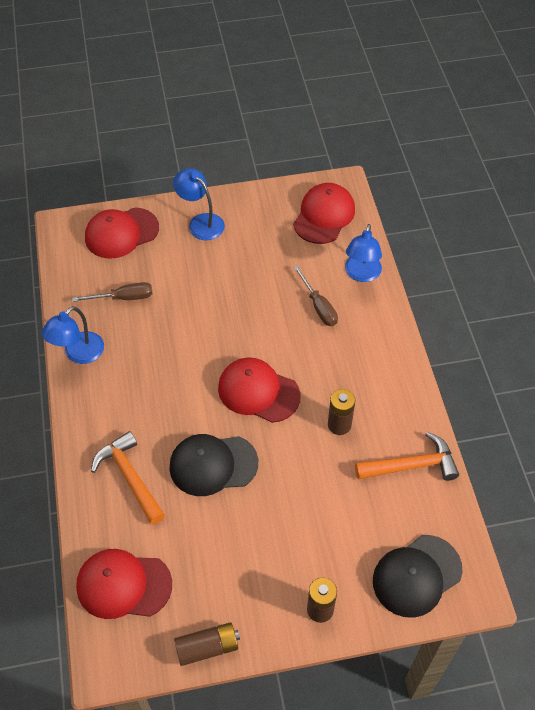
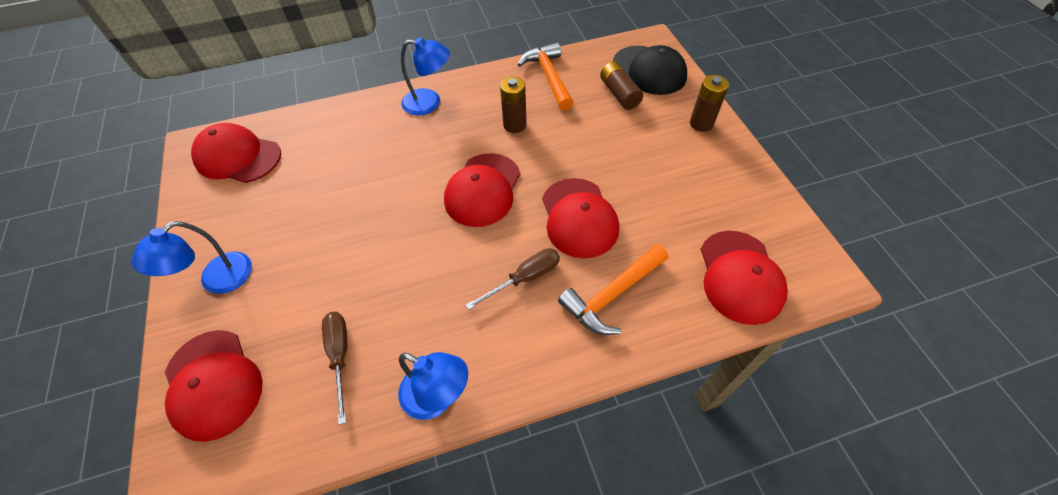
camera: 95 degrees left, 0 degrees up
(207, 647) = (770, 196): brown battery -> brown battery (619, 94)
(213, 465) = (579, 218): black cap -> red cap
(318, 306) = (370, 151): brown screwdriver -> brown screwdriver (525, 278)
(361, 274) = (329, 121): blue lamp -> blue lamp (429, 103)

